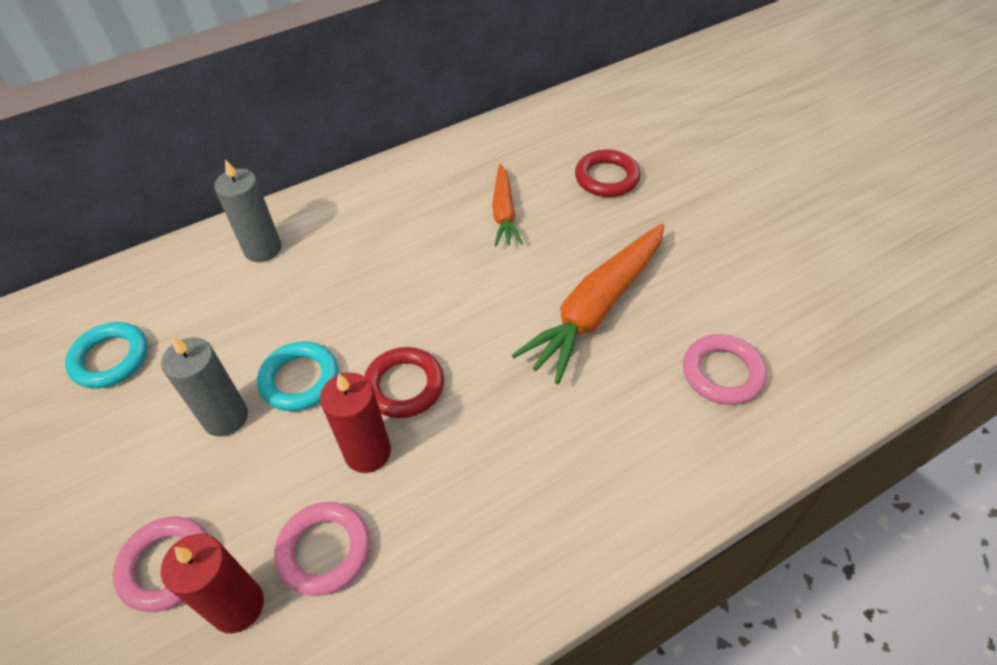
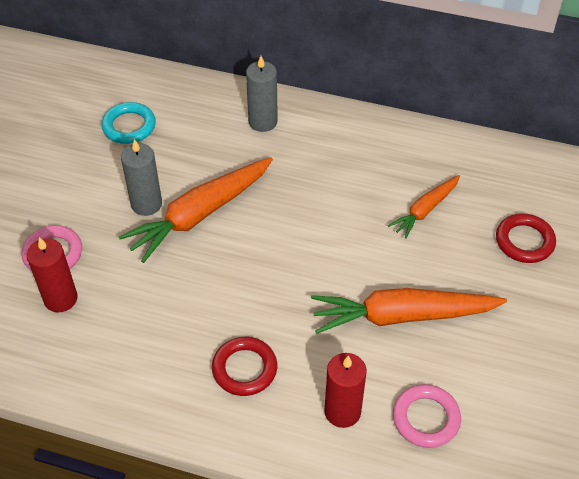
camera: 45 degrees right, 0 degrees up
(300, 379) = (200, 214): turquoise ring -> orange carrot
(324, 550) = (119, 309): pink ring -> none
(368, 452) = (188, 282): red candle -> red candle (342, 411)
(404, 386) = (245, 264): red ring -> red ring (244, 369)

